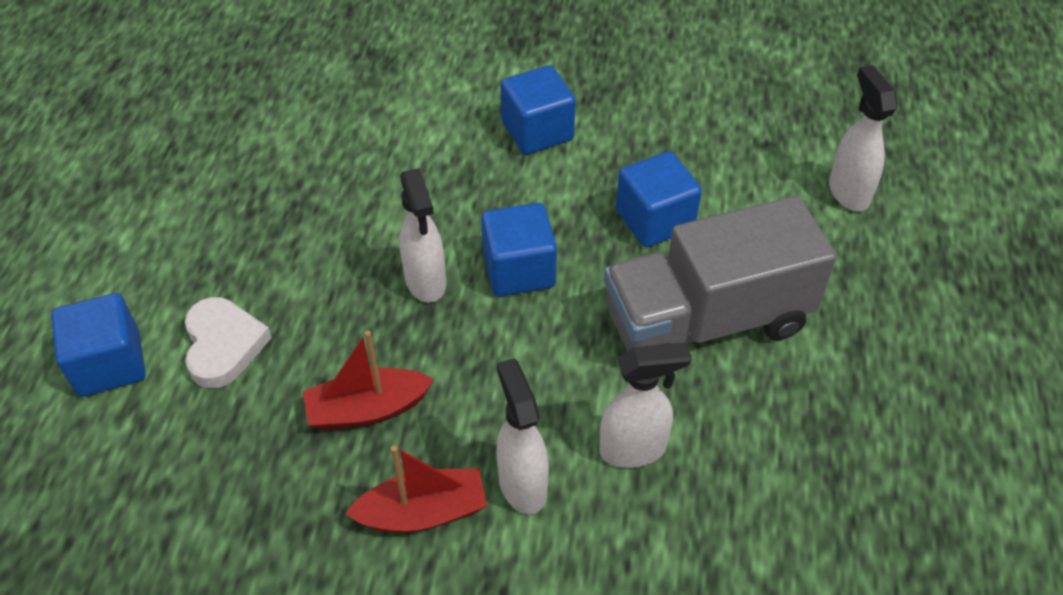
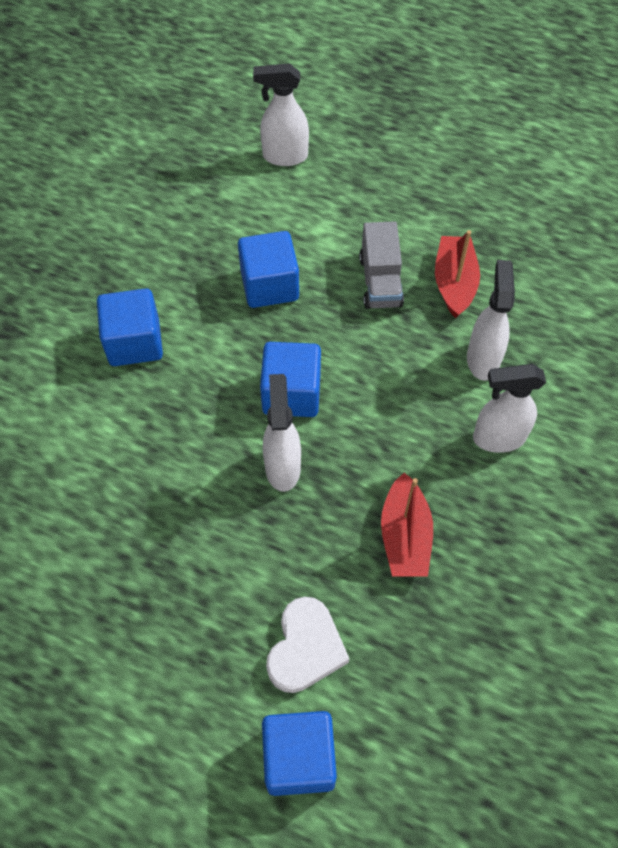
camera: 75 degrees left, 10 degrees up
(223, 345) = (305, 648): white heart -> white heart turned 105 degrees clockwise
(423, 512) = (509, 511): red boat -> red boat (454, 283)
(426, 282) = (282, 467): white spray bottle -> white spray bottle turned 90 degrees counterclockwise
(706, 321) = (380, 281): grey truck -> grey truck, size x0.51

